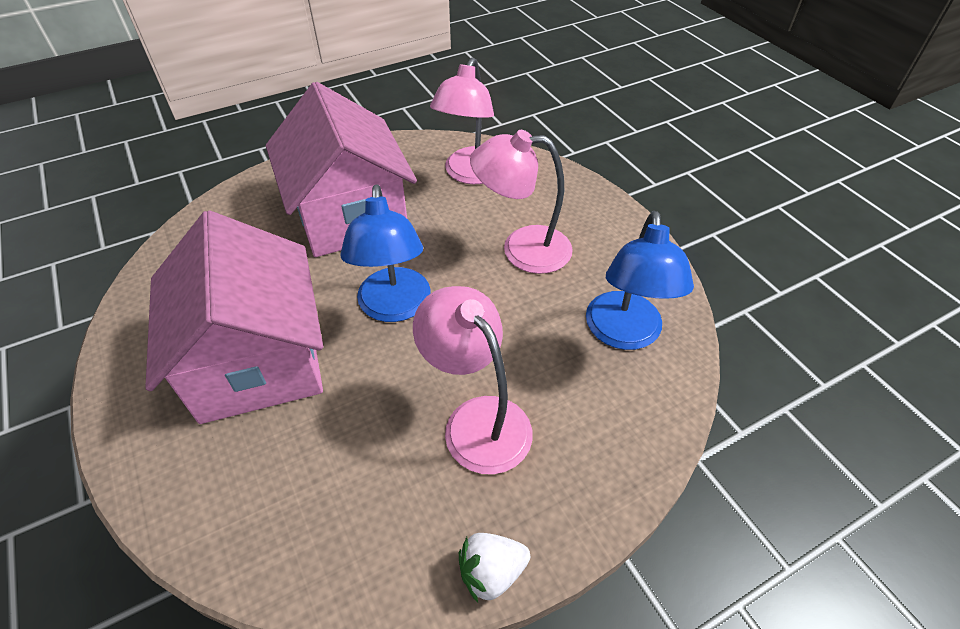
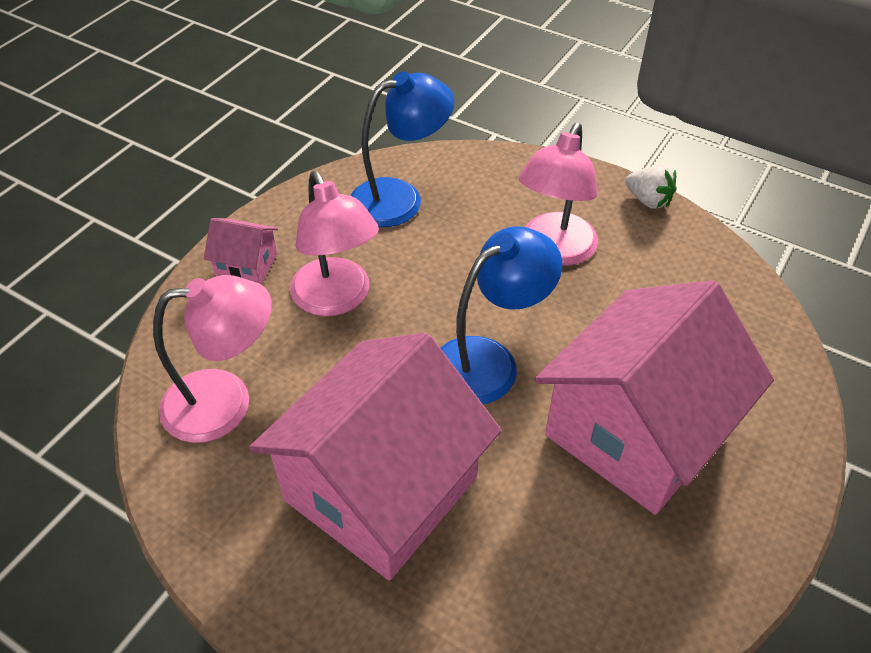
camera: 120 degrees left, 0 degrees up
(591, 215) = (247, 265): none -> pink house

